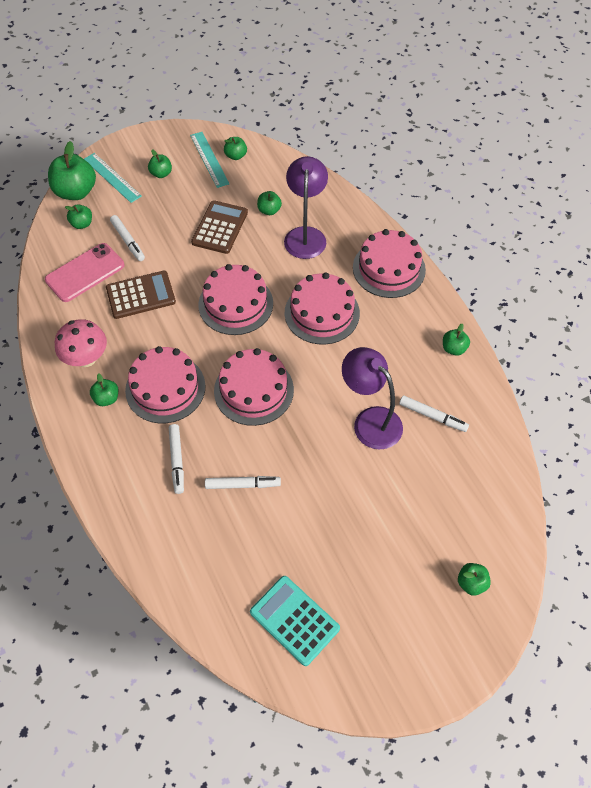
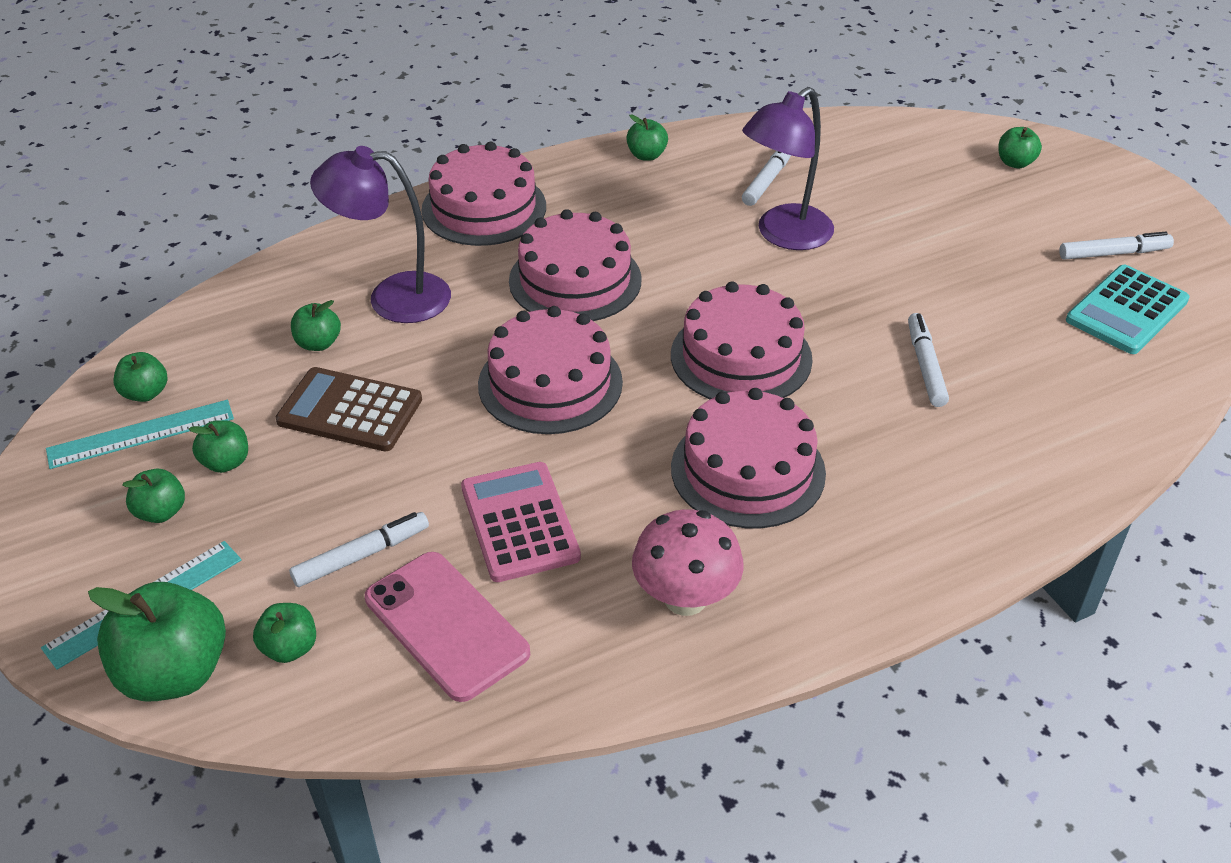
camera: 90 degrees left, 15 degrees down
(106, 398) = (781, 555): green apple -> green apple (226, 462)
(141, 295) = (519, 522): brown calculator -> pink calculator
(177, 460) = (897, 446): white marker -> white marker (1113, 253)

